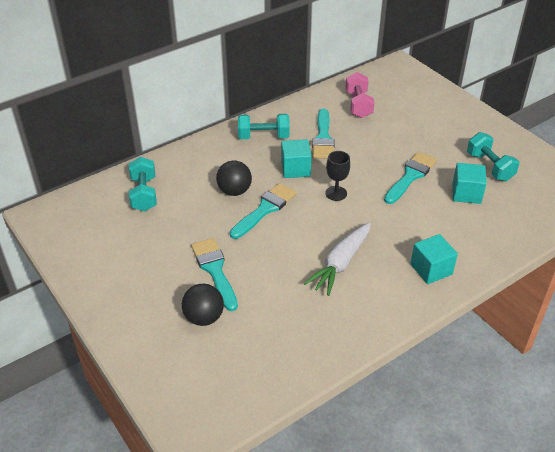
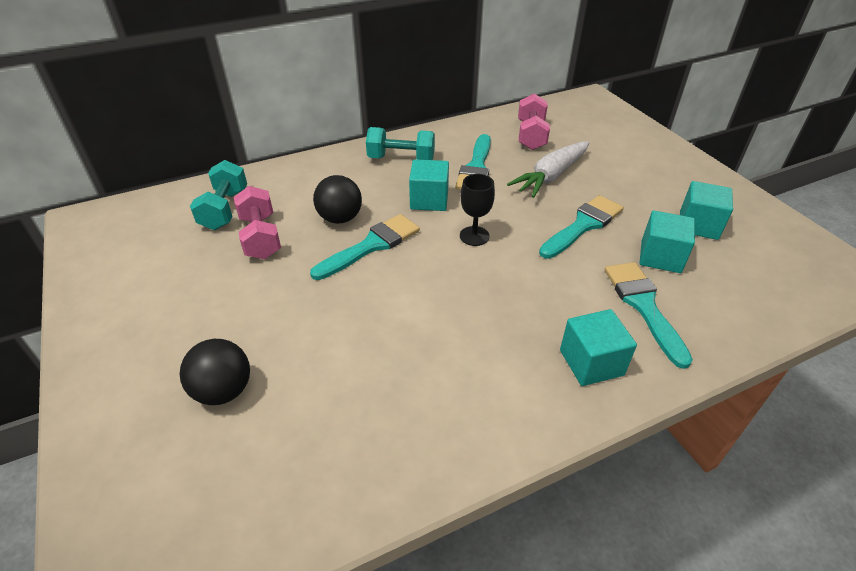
camera: 10 degrees right, 0 degrees up
(181, 213) = (261, 237): none -> pink dumbbell
(214, 270) = (270, 320): turquoise brush -> turquoise brush (643, 306)
(340, 263) = (454, 335): white carrot -> white carrot (551, 176)
(489, 167) = (698, 225): turquoise dumbbell -> turquoise cube

